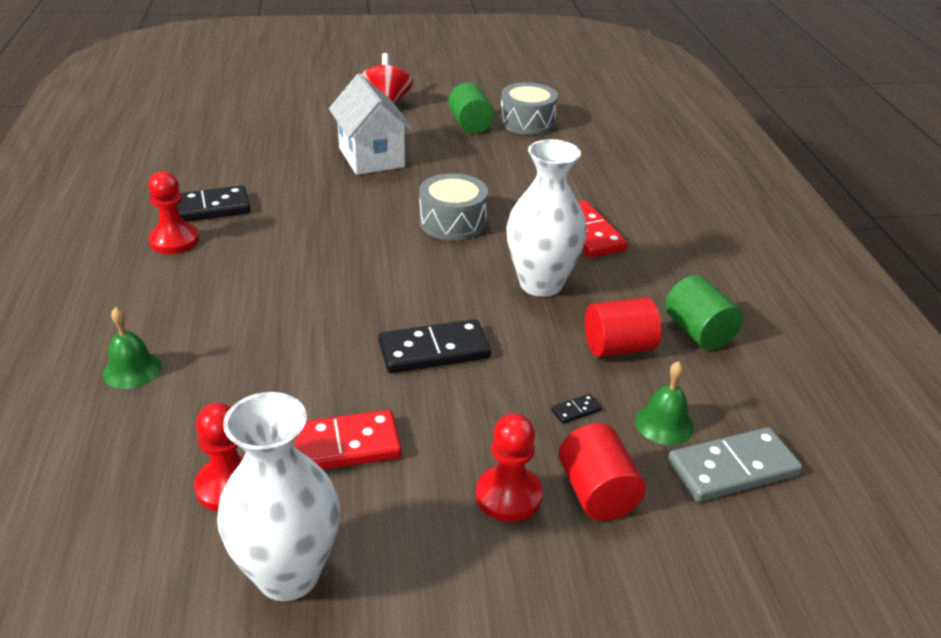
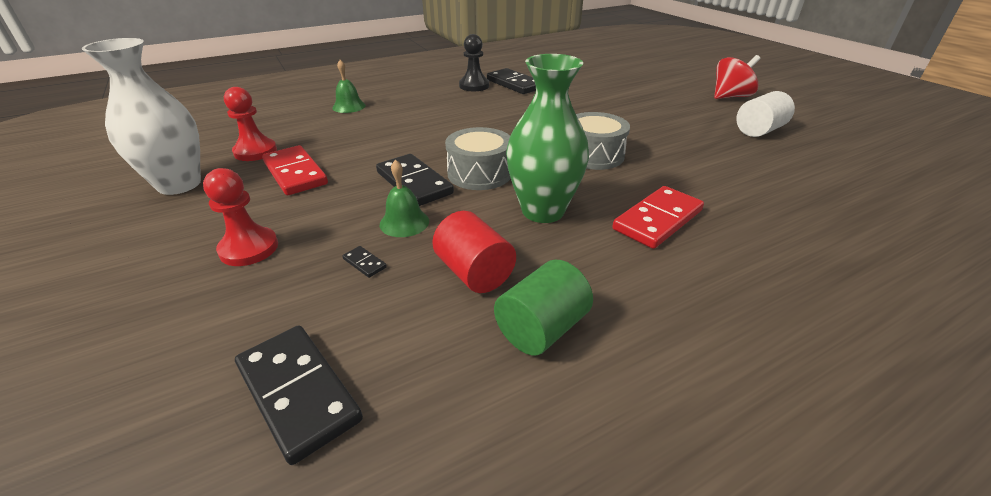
camera: 70 degrees right, 0 degrees up
(174, 241) = (474, 86): red pawn -> black pawn
(371, 157) = (643, 109): white house -> none
(470, 124) = (759, 131): green cylinder -> white cylinder
(527, 122) = (814, 153): grey drum -> grey drum (479, 173)
(541, 284) = (543, 211): white vase -> green vase
(597, 492) = (254, 295): red cylinder -> none
(664, 423) = (362, 324): green bell -> green bell (404, 222)
(732, 468) = (298, 392): grey domino -> black domino

